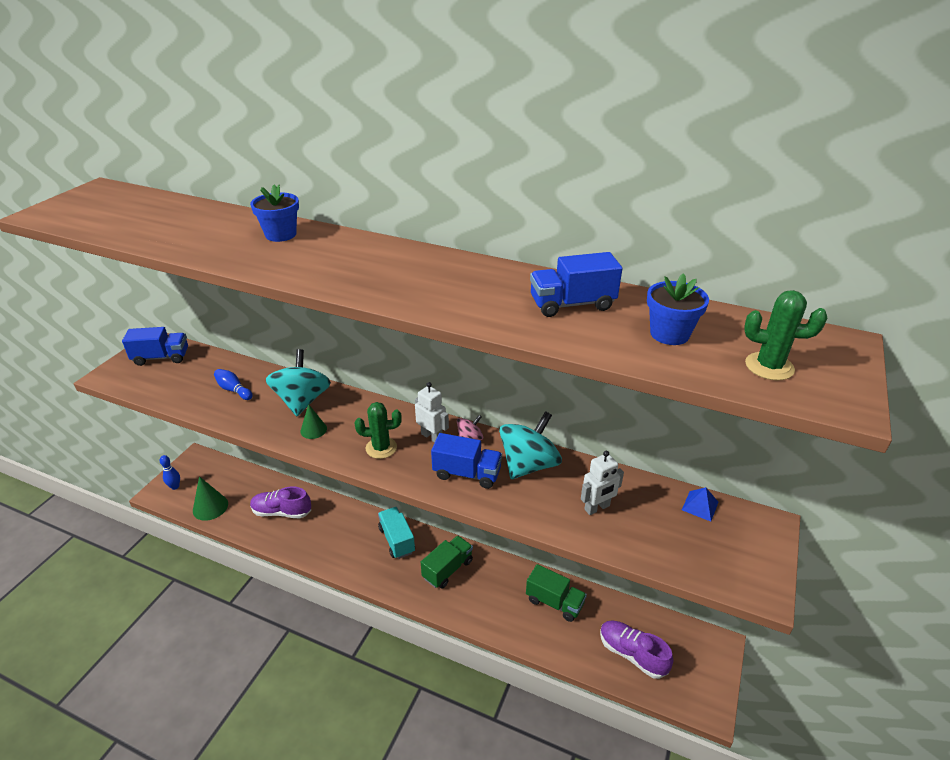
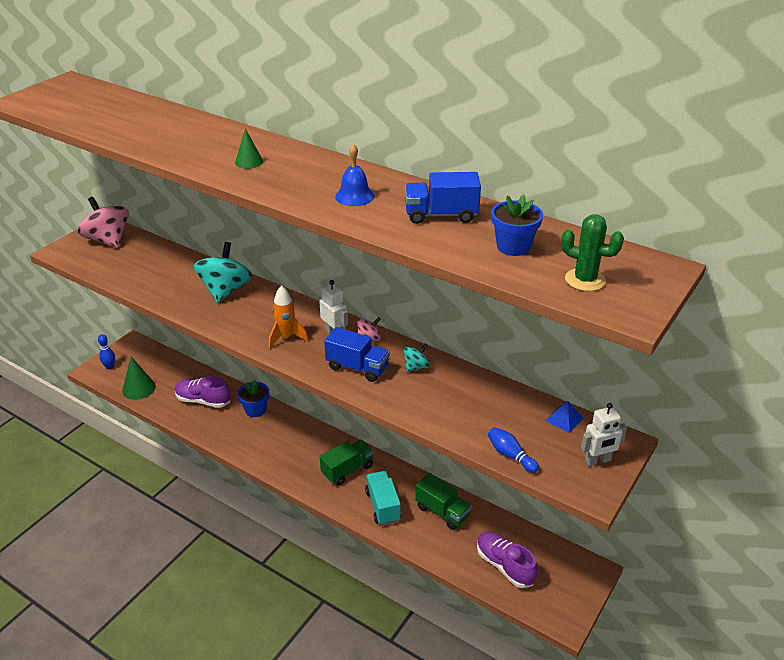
camera: 10 degrees right, 0 degrees up
(161, 357) = (108, 240): blue truck -> pink spinning top
(234, 390) = (166, 275): blue bowling pin -> blue bowling pin (510, 455)
(281, 235) = (213, 135): blue flower pot -> blue flower pot (255, 410)
(313, 429) = (230, 316): green cone -> green cone (249, 162)
(381, 448) = (286, 338): green cactus -> orange rocket
(397, 540) = (305, 439): turquoise truck -> turquoise truck (383, 506)
(466, 291) = (354, 196): none -> blue bell
(528, 465) = (416, 367): turquoise spinning top -> turquoise spinning top, size x0.49
(597, 508) = (467, 409): white robot -> white robot (598, 461)

